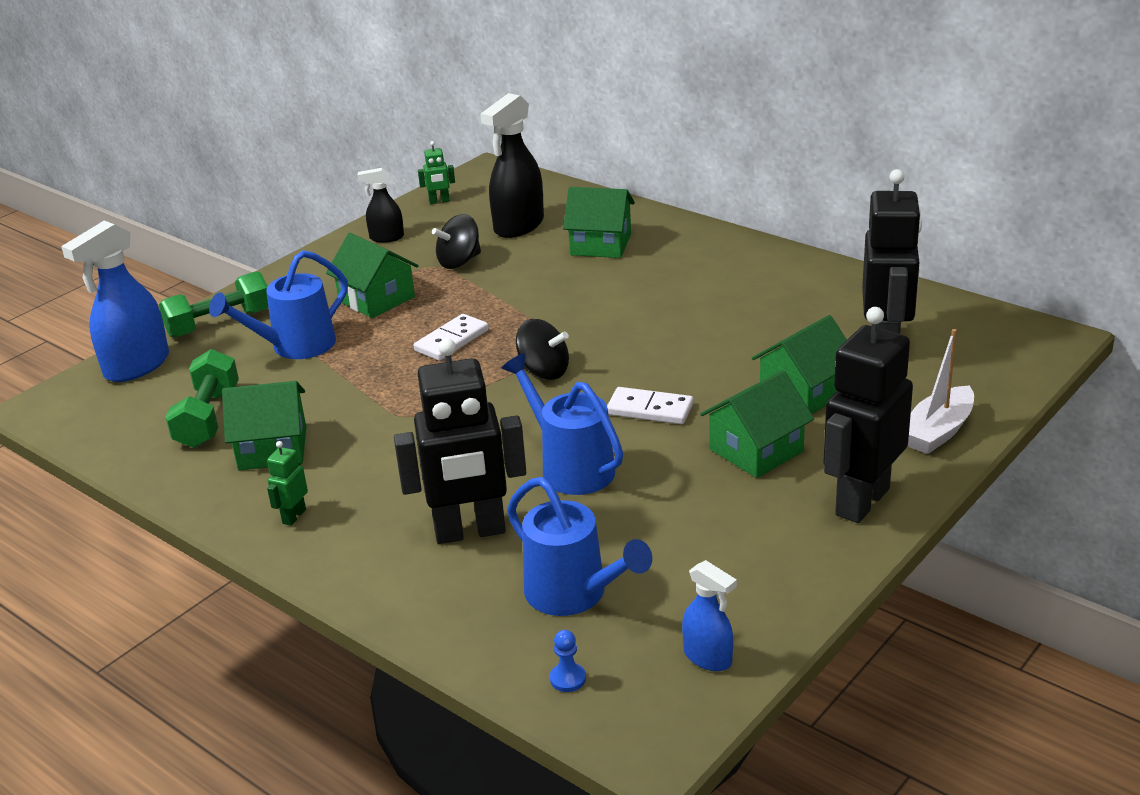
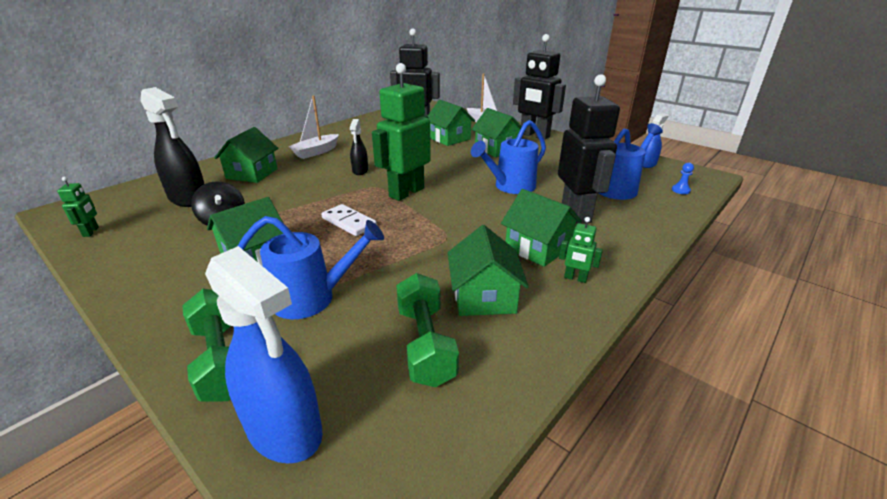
camera: 90 degrees left, 0 degrees up
(208, 418) = (425, 344): green dumbbell -> green dumbbell turned 75 degrees clockwise
(294, 347) = (313, 298): blue watering can -> blue watering can turned 60 degrees counterclockwise
(370, 489) = (538, 248): none -> green house
(386, 238) = (133, 257): black spray bottle -> black spray bottle (360, 171)
(544, 371) = (406, 192): black spinning top -> green robot
(650, 409) = (457, 167): white domino -> none
(696, 273) = (316, 152): none -> white boat

